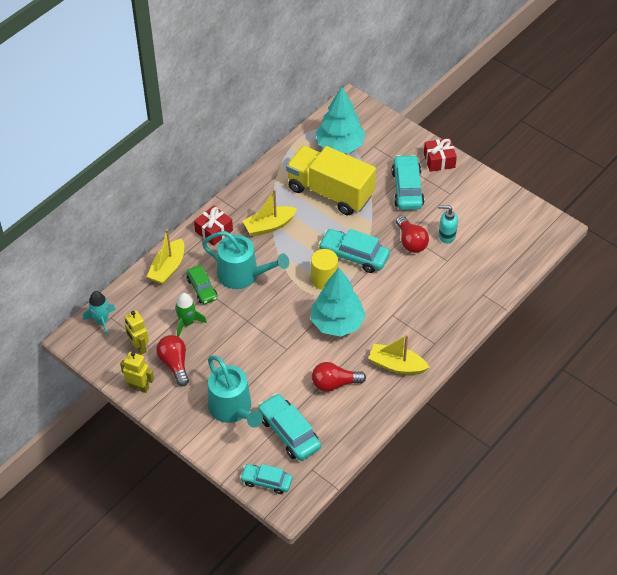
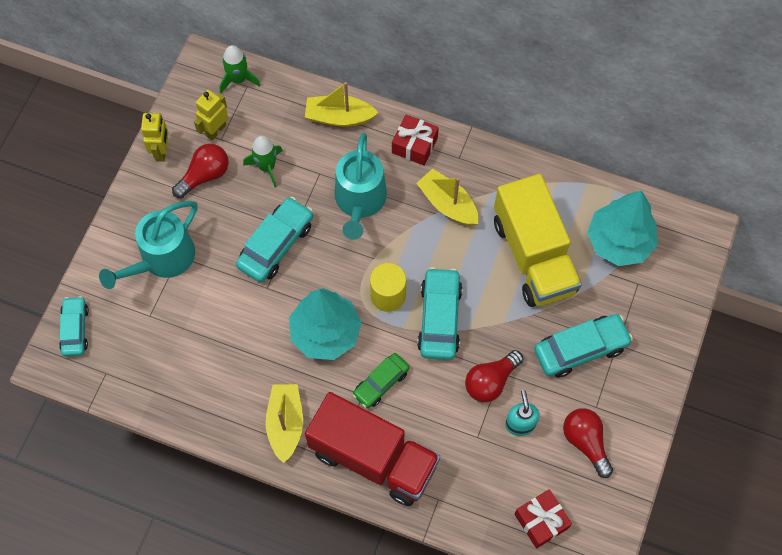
camera: 70 degrees right, 15 degrees up
(101, 321) = (238, 79): turquoise rocket -> green rocket
(202, 289) = (322, 164): green car -> green car (381, 383)
(289, 432) = (148, 331): turquoise car -> turquoise car (276, 245)
(330, 192) = (533, 256): yellow truck -> yellow truck turned 150 degrees clockwise
(334, 383) = (234, 359): red light bulb -> red light bulb (585, 442)
(439, 160) = (650, 375): red gift -> red gift (541, 521)
(441, 321) = (373, 458): none -> red truck

